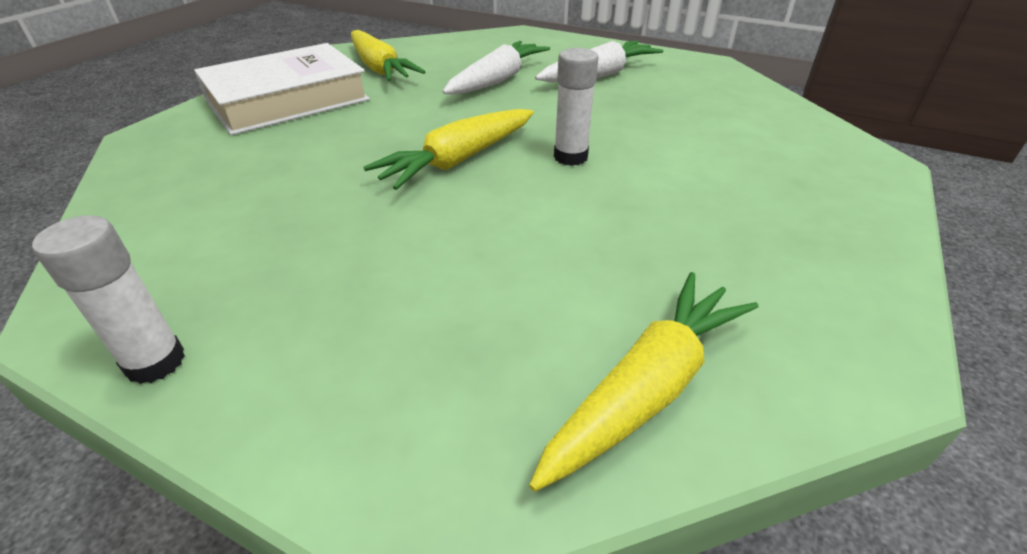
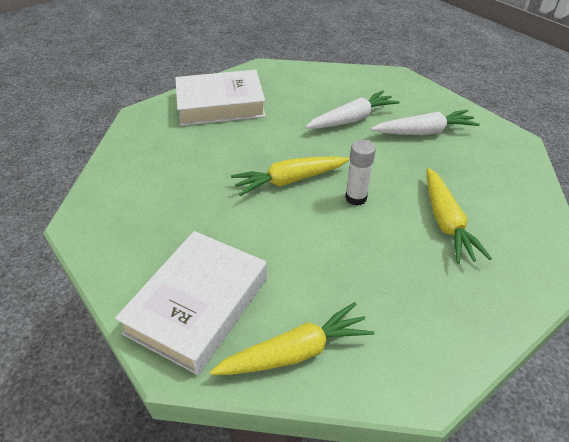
camera: 25 degrees right, 5 degrees up
(155, 362) = (101, 257): white glue stick -> none
(380, 68) = (285, 90): yellow carrot -> yellow carrot (446, 222)
(414, 377) = (198, 305): none -> white book

